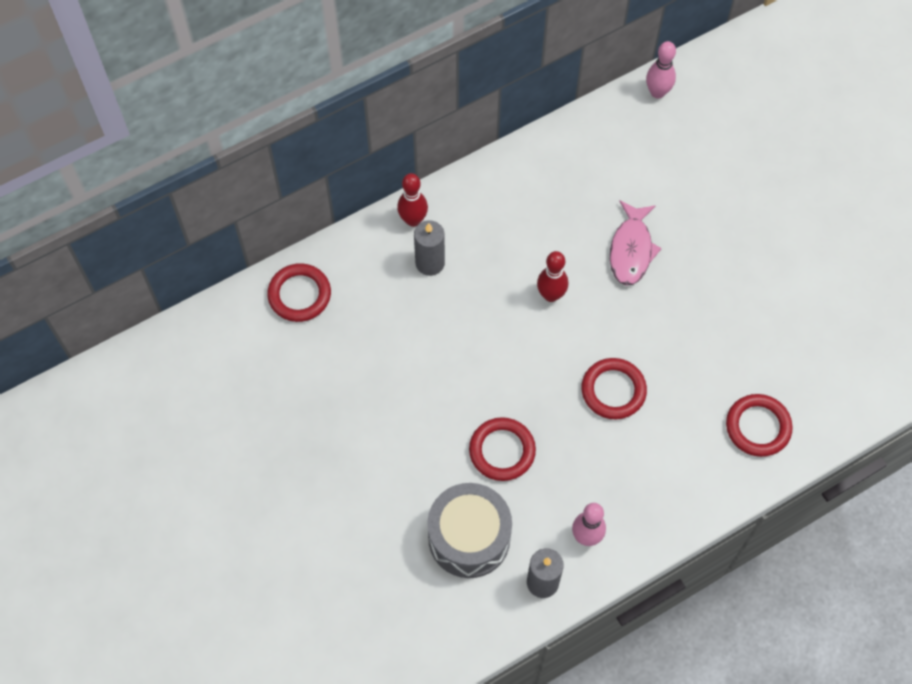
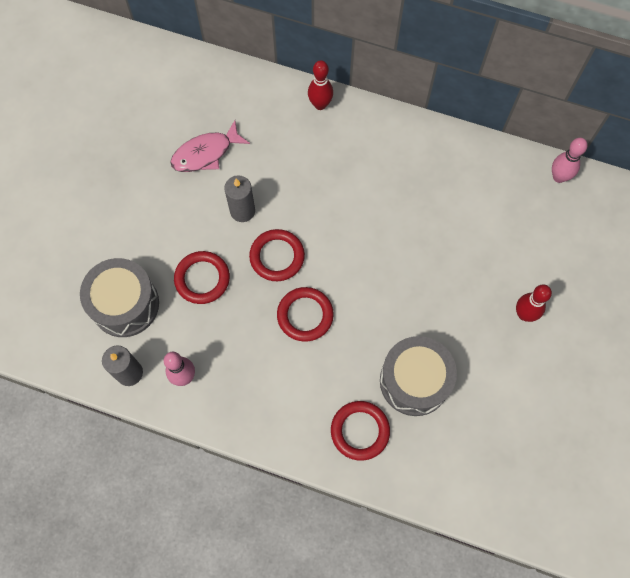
camera: 50 degrees right, 5 degrees up
(299, 295) = (210, 82): red ring -> red ring (277, 257)
(430, 263) = (298, 137): grey candle -> grey candle (242, 211)
(551, 295) = (341, 225): red bowling pin -> red bowling pin (524, 314)
(631, 250) = (421, 249): pink fish -> pink fish (205, 153)
(748, 349) = (414, 381): none -> grey drum

